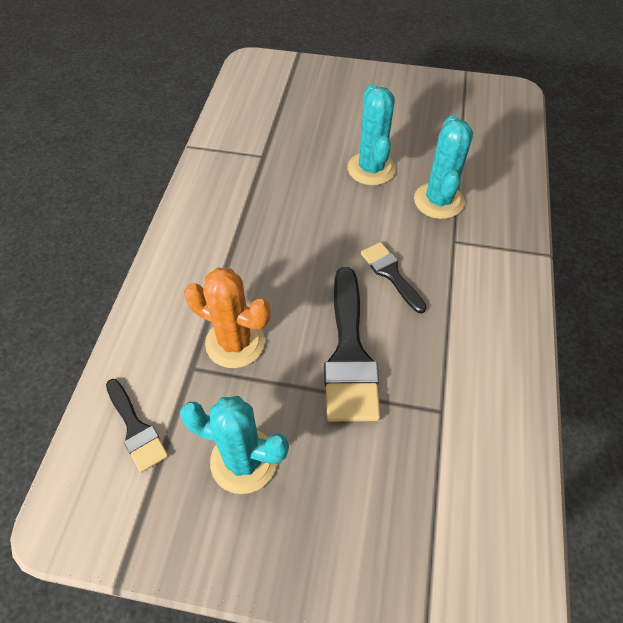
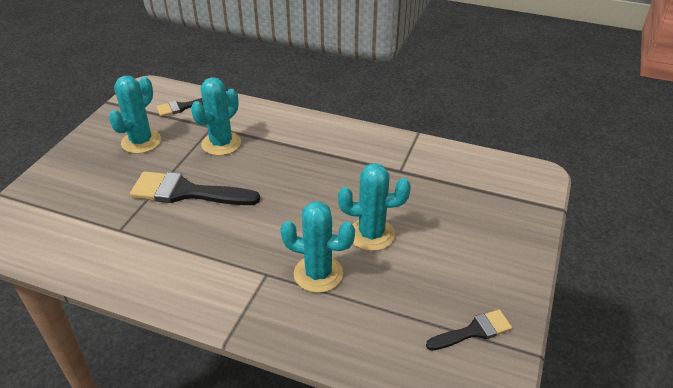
camera: 100 degrees right, 15 degrees down
(235, 342) = (221, 144): orange cactus -> turquoise cactus
(391, 274) = (246, 225): black brush -> black brush (473, 331)

